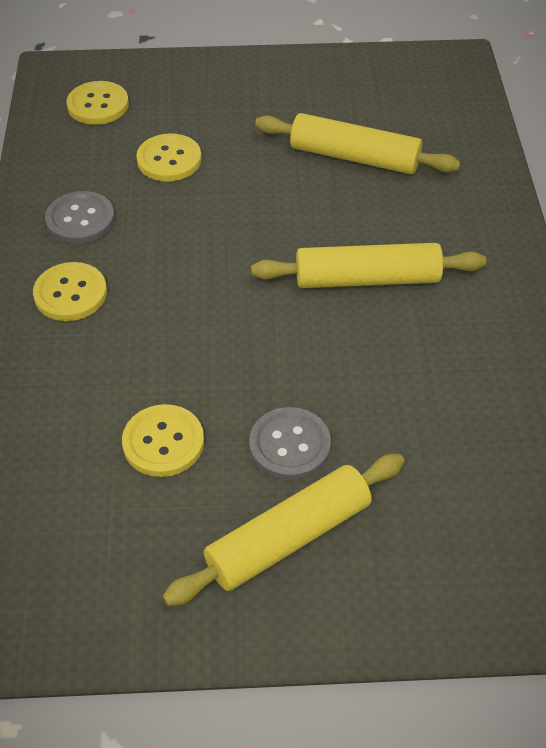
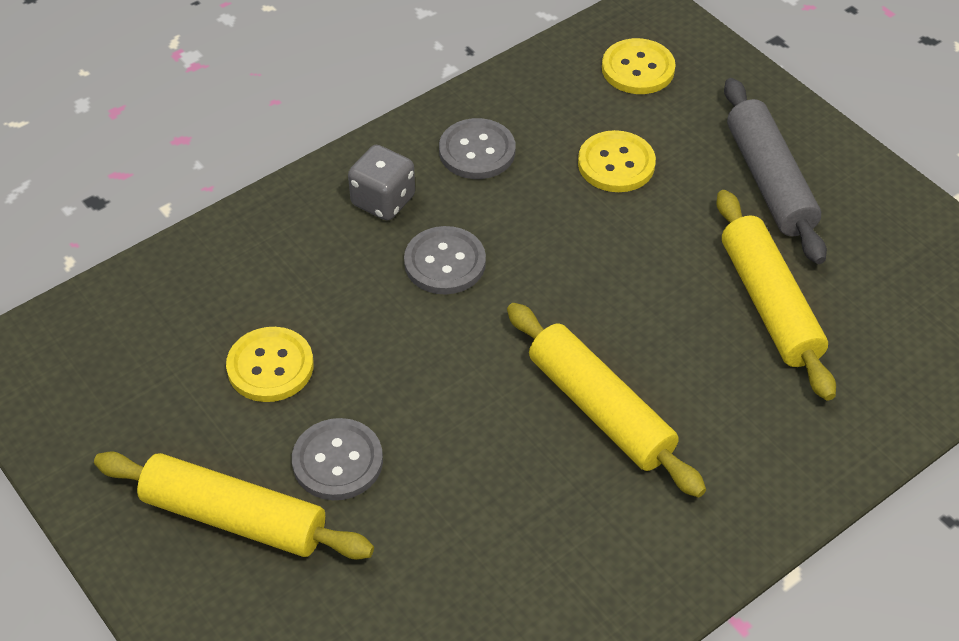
camera: 55 degrees right, 0 degrees up
(70, 294) = (383, 201): yellow button -> grey dice
(165, 290) = (445, 262): none -> grey button
(258, 103) = (769, 181): none -> grey rolling pin

